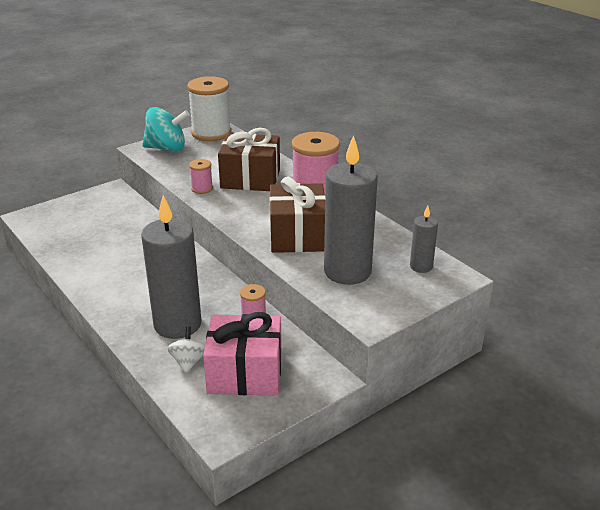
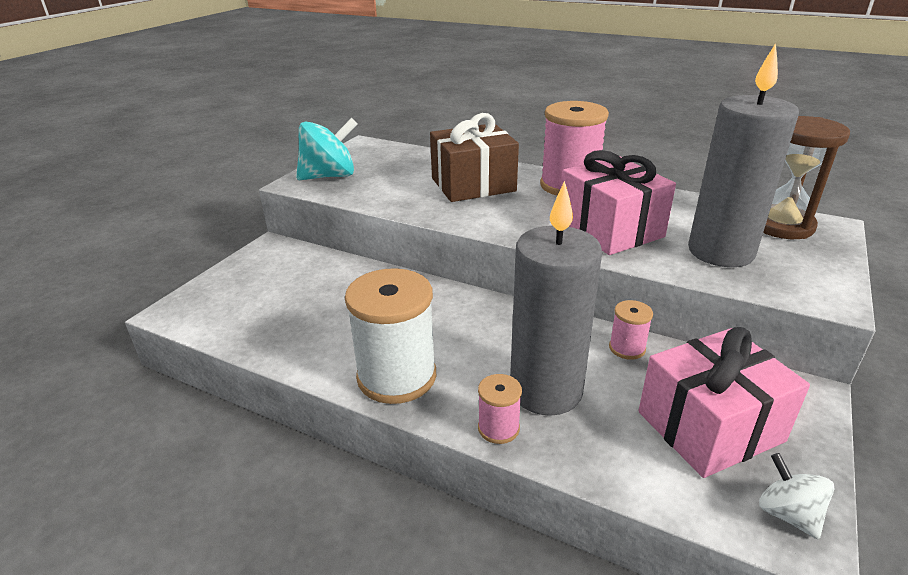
camera: 25 degrees left, 0 degrees up
(188, 362) = (622, 439): white spinning top -> white spinning top (788, 514)
(202, 189) = (429, 208): pink spool -> pink spool (498, 428)
(211, 133) = (366, 151): white spool -> white spool (397, 376)
(297, 236) = (610, 229): brown gift -> pink gift
(421, 266) = (781, 225): grey candle -> brown hourglass

